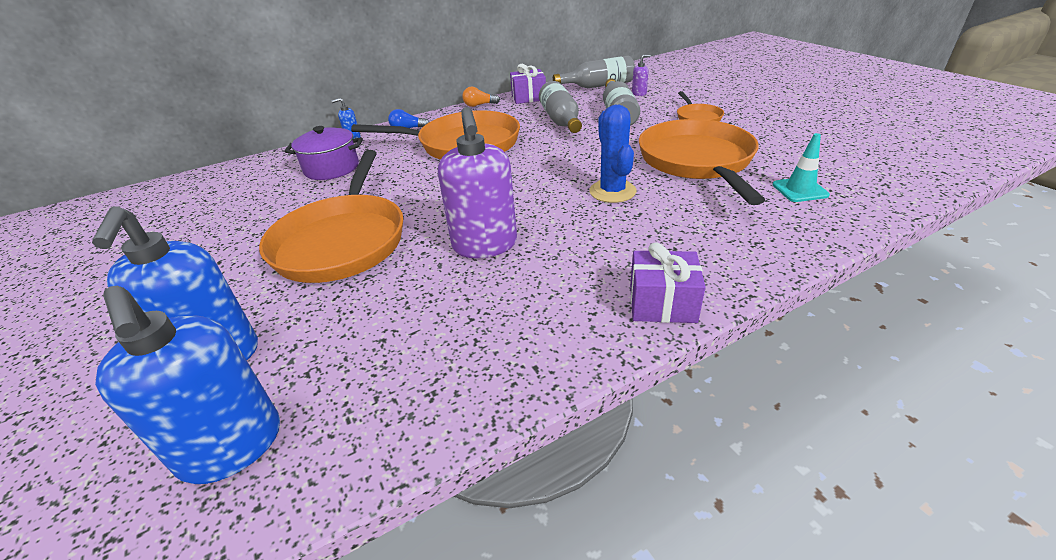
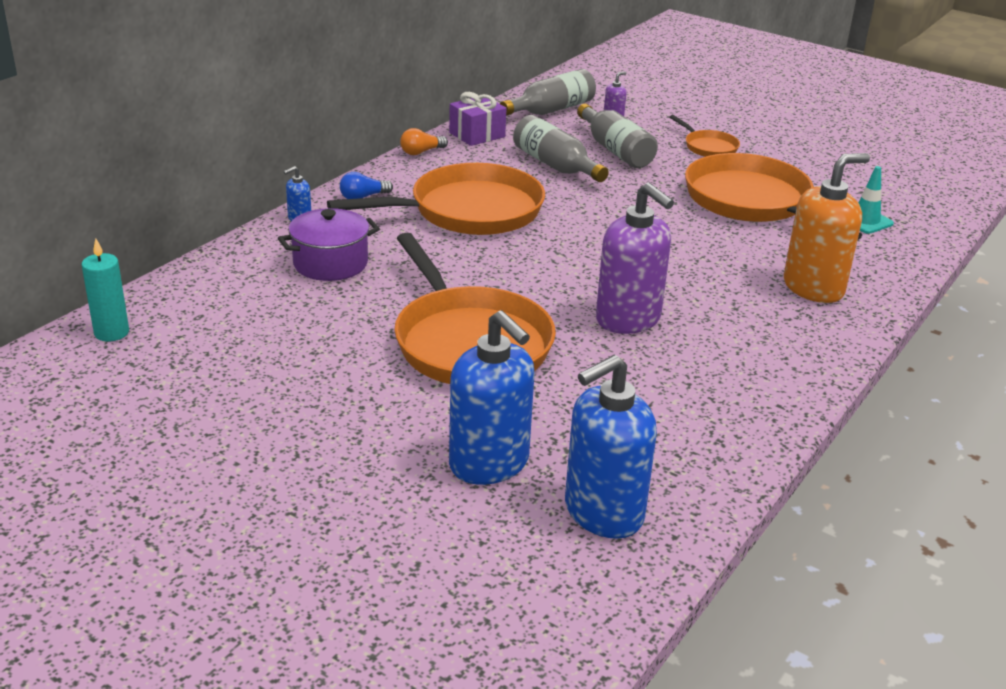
camera: 30 degrees left, 5 degrees down
(155, 194) = (111, 333): none -> turquoise candle
(232, 447) = (603, 513): blue soap dispenser -> blue soap dispenser turned 120 degrees clockwise
(612, 191) = (698, 246): blue cactus -> none
(662, 303) = (832, 339): purple gift -> none
(689, 245) = (813, 288): none -> orange soap dispenser

